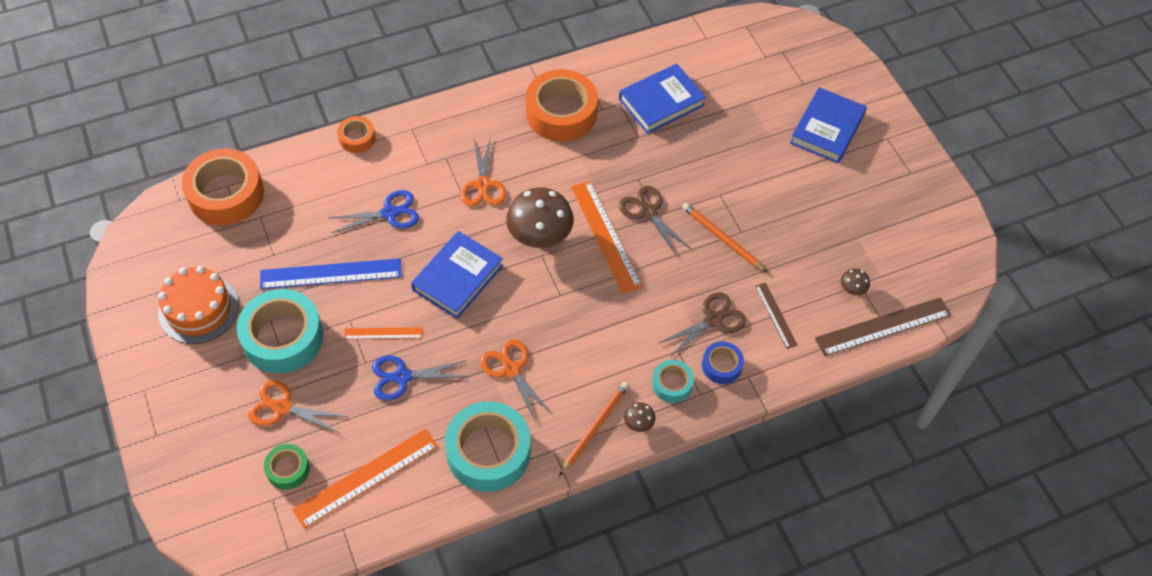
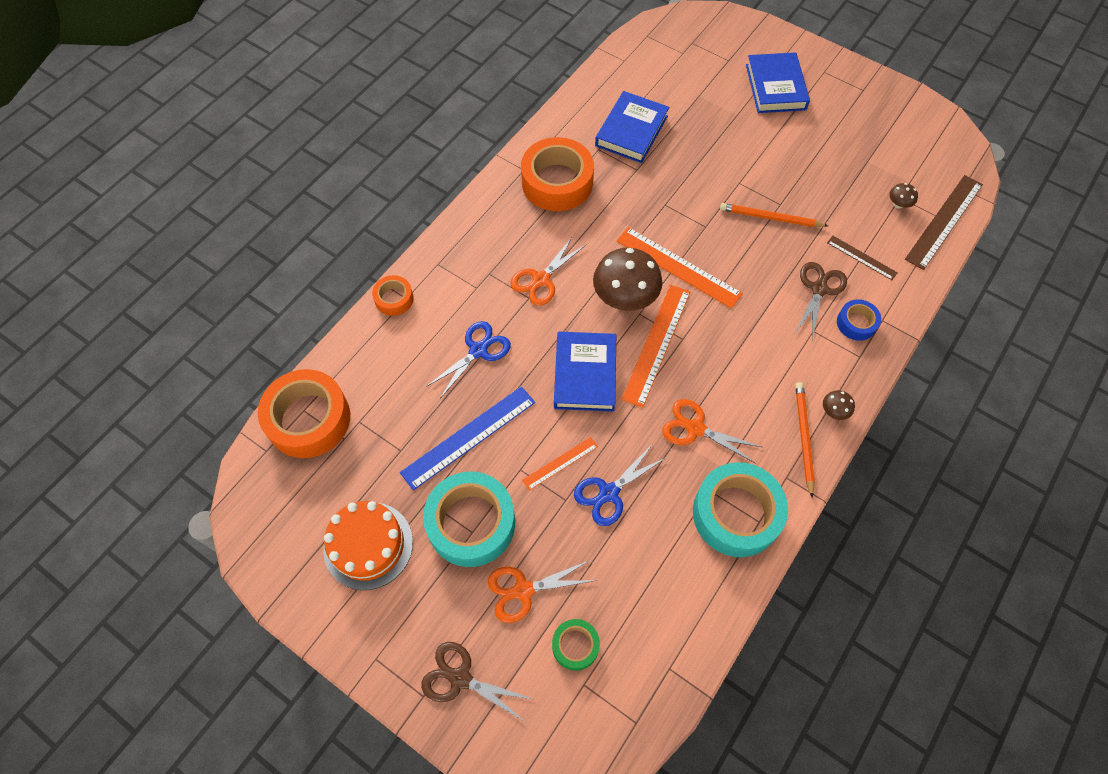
camera: 30 degrees left, 5 degrees up
(366, 477) = (651, 606): orange ruler -> orange ruler (657, 344)
(483, 185) = (541, 280): orange scissors -> orange scissors turned 75 degrees clockwise
(647, 212) = (695, 228): brown scissors -> brown scissors (460, 678)
(672, 384) = (832, 362): turquoise tape -> none

